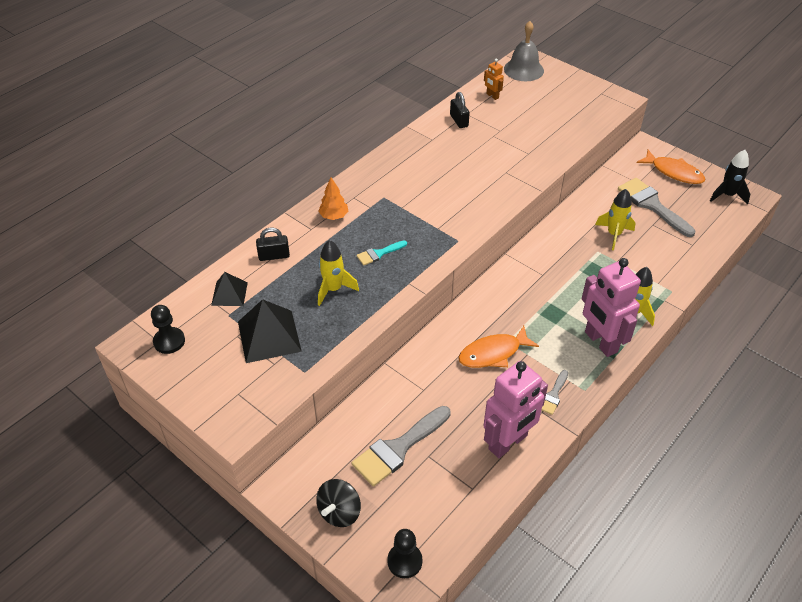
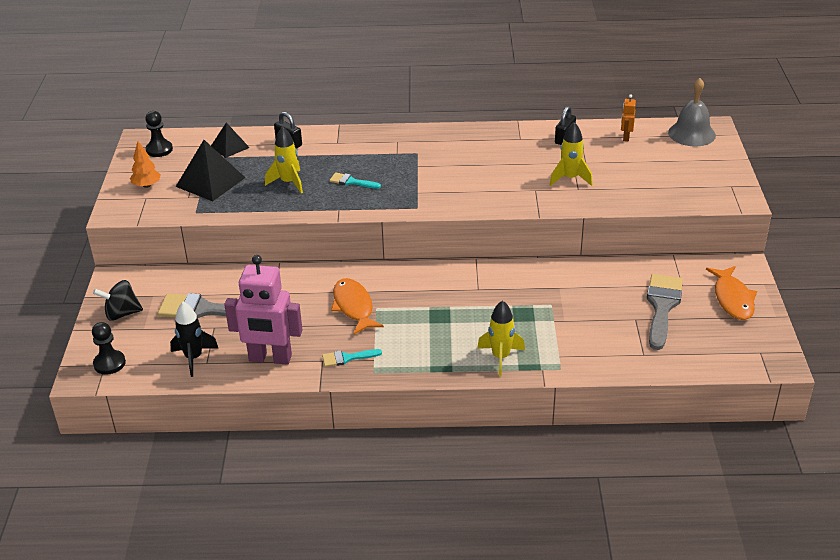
camera: 50 degrees right, 10 degrees down
(334, 216) = (364, 144): orange tree -> orange tree (146, 185)
(493, 353) = (354, 307): orange fish -> orange fish turned 45 degrees clockwise
(553, 395) = (347, 358): grey brush -> turquoise brush
(600, 342) = (439, 356): pink robot -> none
(614, 234) = (586, 303): yellow rocket -> yellow rocket (570, 178)
(727, 195) = (752, 346): black rocket -> black rocket (194, 358)

